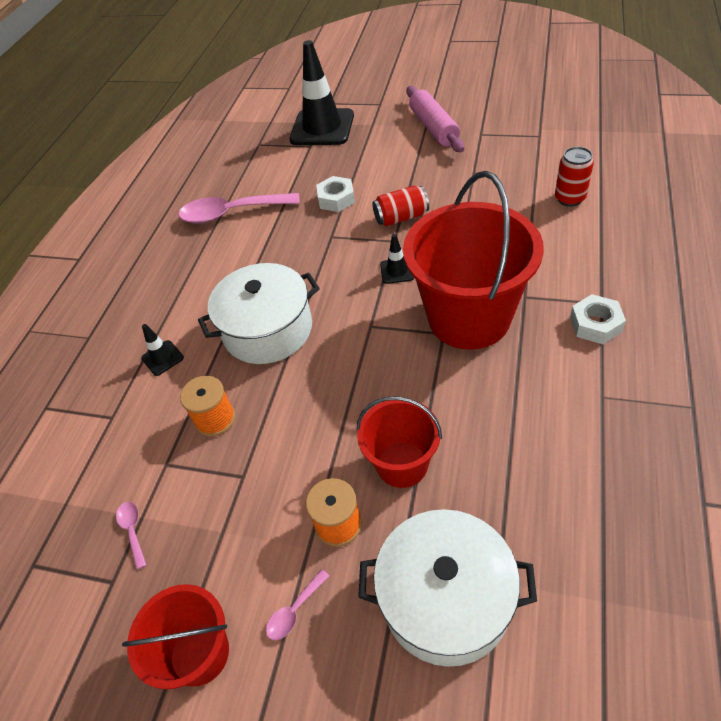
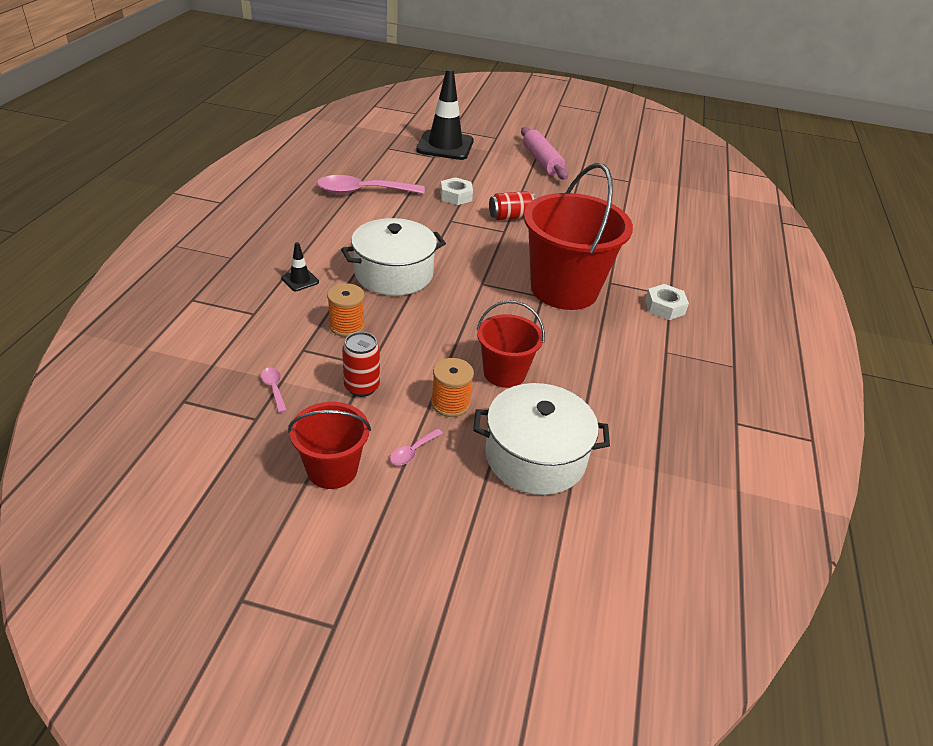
camera: 10 degrees left, 10 degrees down
(397, 271) = (506, 251): black traffic cone -> none
(569, 199) = (651, 225): red can -> red can (361, 387)

